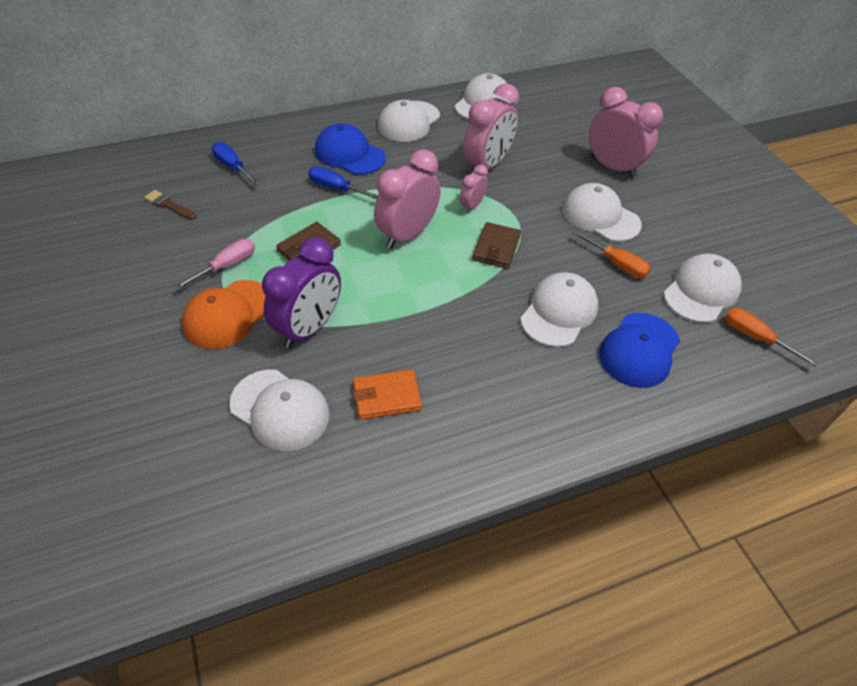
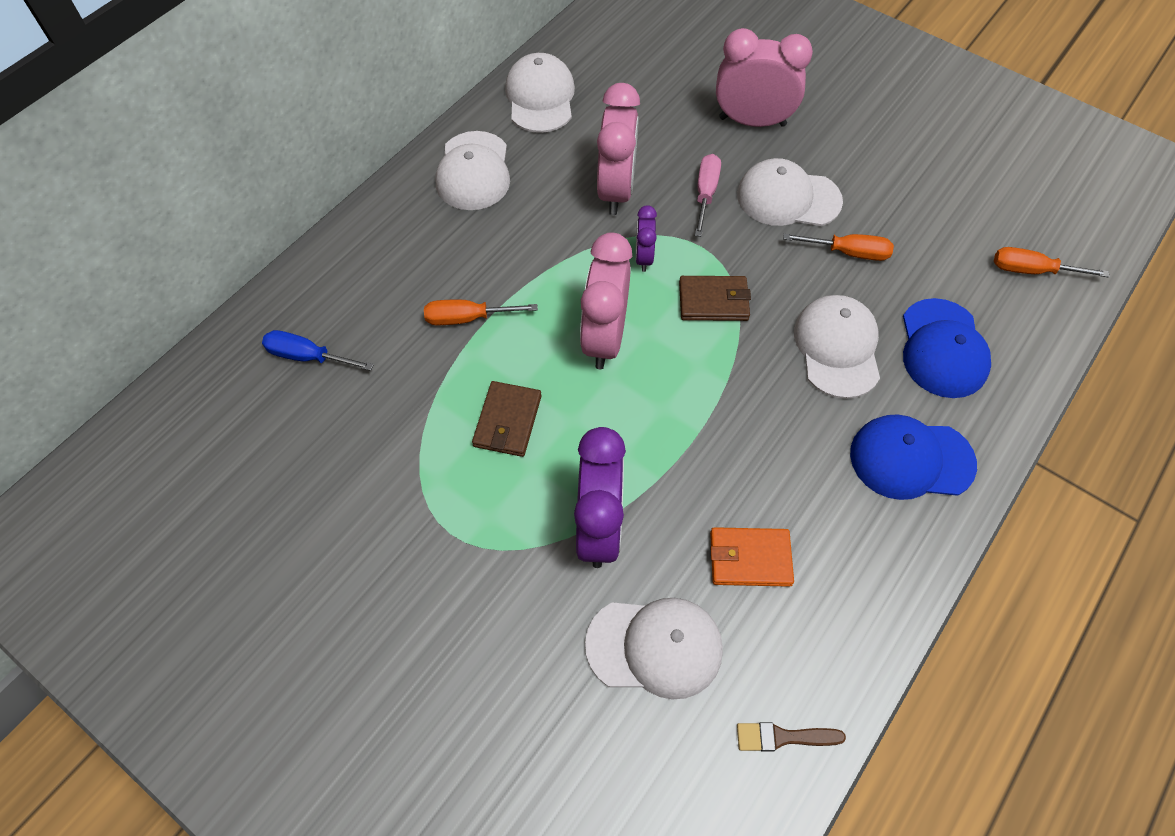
camera: 30 degrees left, 10 degrees up
(169, 205) = (276, 460): brown brush -> brown brush (783, 737)
(226, 266) = (431, 504): pink screwdriver -> pink screwdriver (705, 194)
(228, 314) = (492, 566): orange cap -> none
(336, 188) = (468, 318): blue screwdriver -> orange screwdriver
(349, 154) = (441, 258): blue cap -> blue cap (911, 459)
(386, 396) = (750, 558): orange wallet -> orange wallet turned 45 degrees clockwise
(472, 206) = (643, 257): pink clock -> purple clock
(496, 248) = (713, 301): brown wallet -> brown wallet turned 75 degrees counterclockwise
(701, 291) = (948, 241): white cap -> none

